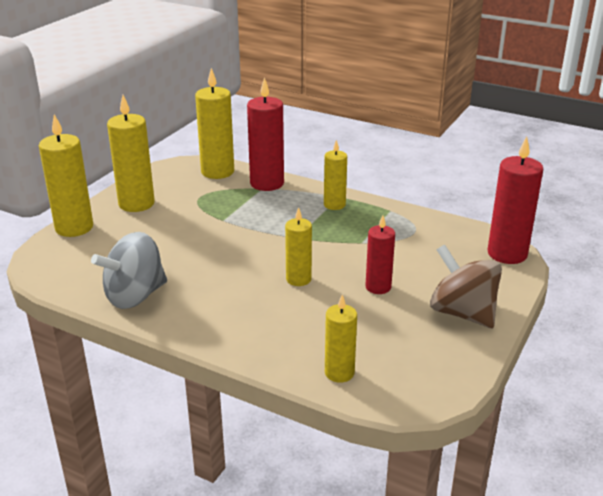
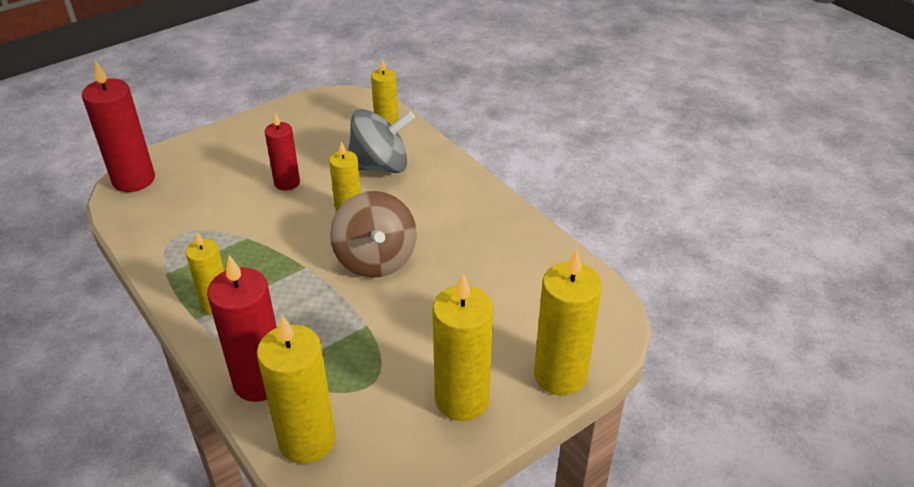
camera: 155 degrees left, 10 degrees up
(135, 296) = (515, 242): grey spinning top -> grey spinning top (380, 166)
(462, 313) = (248, 140): brown spinning top -> brown spinning top (375, 259)

